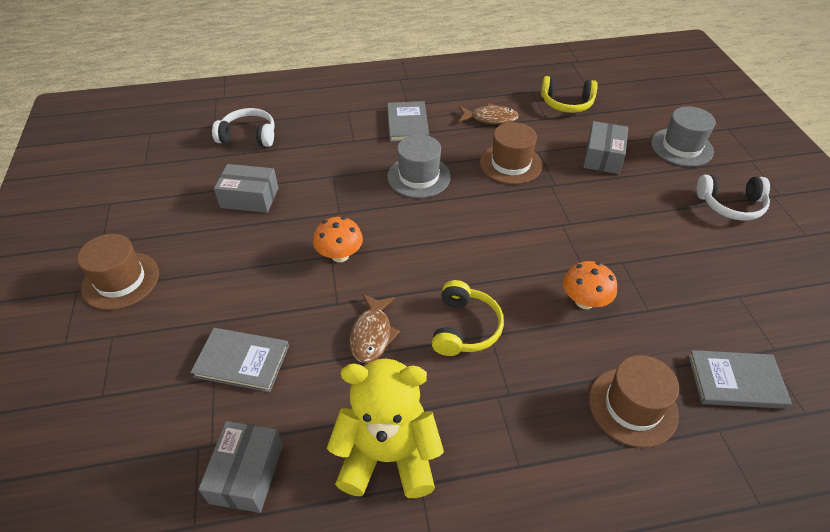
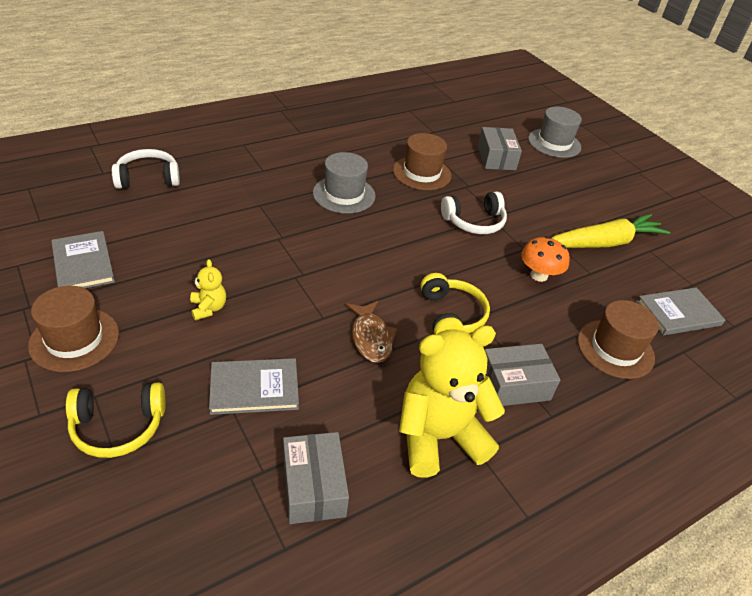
camera: 25 degrees left, 5 degrees down
(240, 273) = (208, 308): none -> yellow teddy bear
(249, 198) = (181, 236): grey box -> grey box (513, 385)
(340, 255) = (304, 275): orange mushroom -> none
(407, 123) = (309, 149): grey book -> grey book (83, 264)
(490, 118) = (384, 137): brown fish -> none
(566, 103) = (444, 117): yellow headphones -> yellow headphones (118, 427)
(682, 276) = (603, 243): none -> yellow carrot
(730, 205) = (612, 183): white headphones -> white headphones (474, 222)

